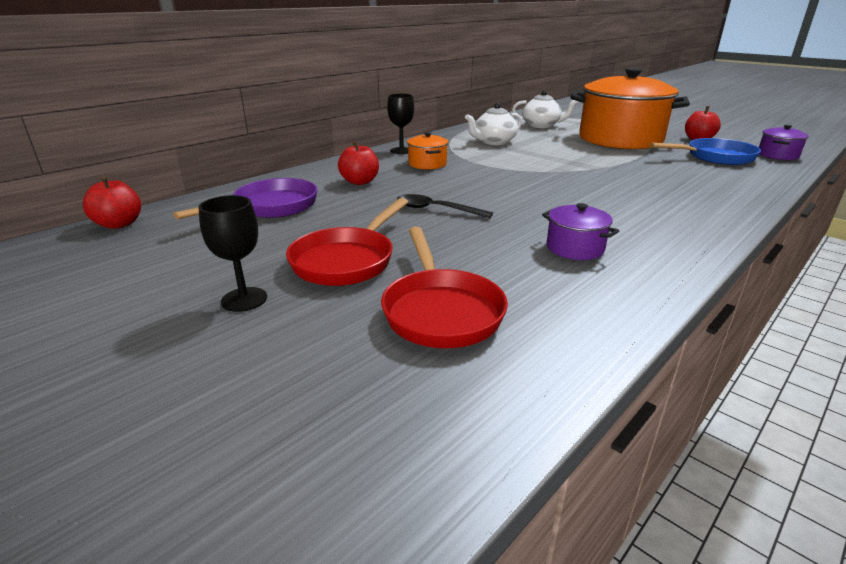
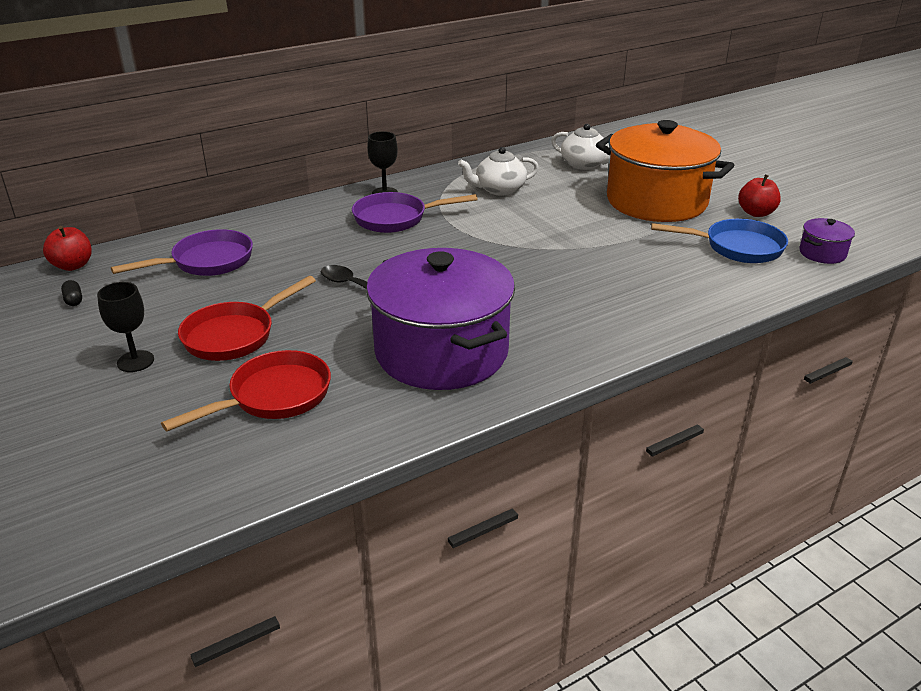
camera: 15 degrees right, 5 degrees up
(134, 252) = (74, 300): none -> black capsule
(360, 182) = (309, 237): red apple -> none
(427, 164) = (396, 218): orange pot -> purple pan
(441, 311) = (273, 397): red pan -> red pan turned 135 degrees counterclockwise
(575, 248) = (441, 352): purple pot -> purple pot, size x2.47

